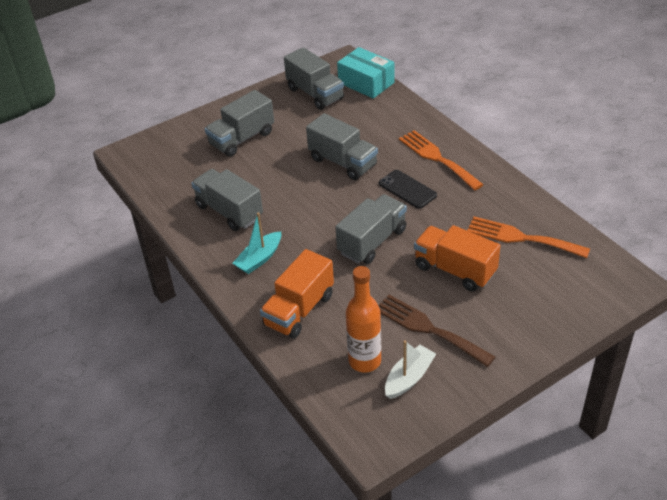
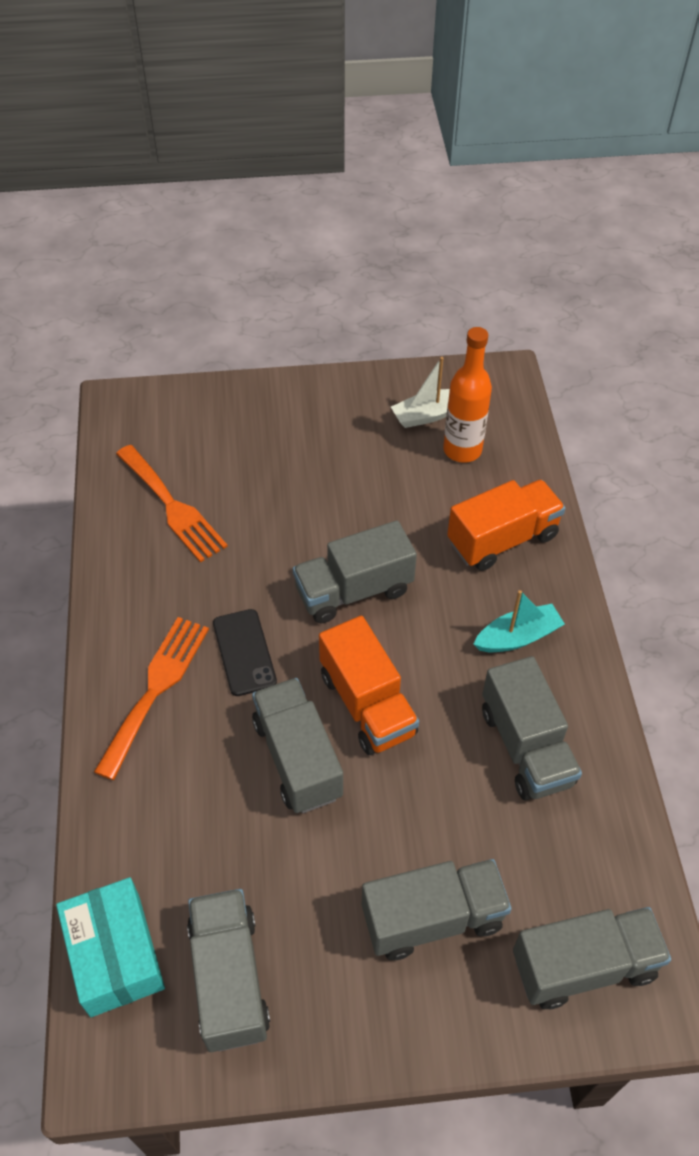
camera: 155 degrees left, 10 degrees up
(167, 150) = (583, 965): none -> grey truck
(428, 329) = (370, 452): brown fork -> none
(437, 158) = (156, 689): orange fork -> orange fork turned 150 degrees counterclockwise
(455, 270) = (286, 504): orange truck -> orange truck (367, 704)

